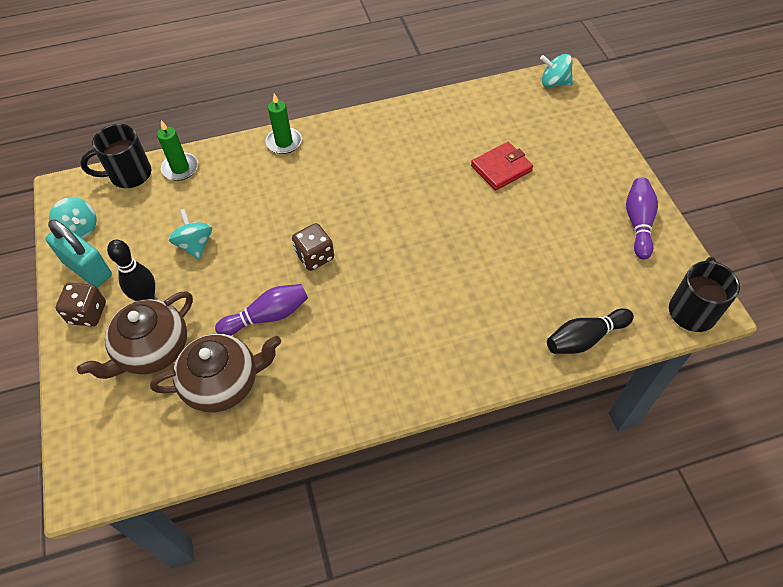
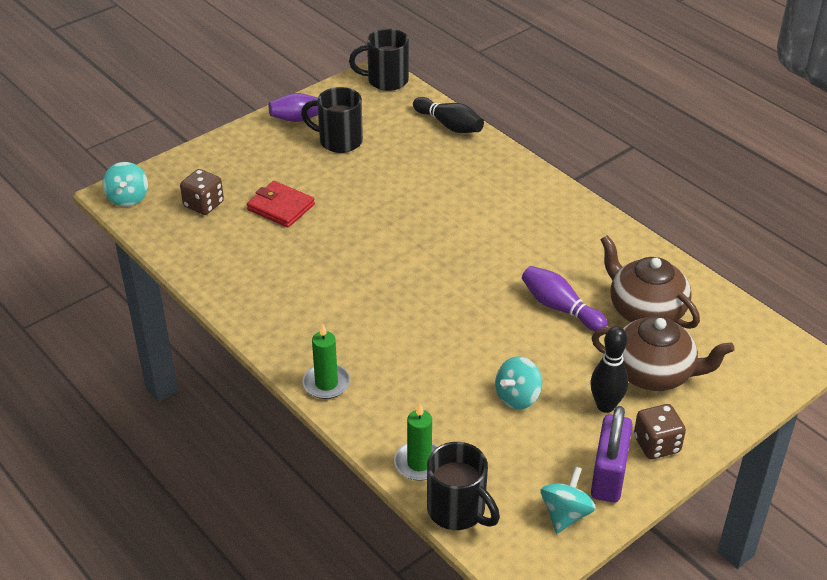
camera: 115 degrees left, 15 degrees down
(87, 269) = (608, 475): turquoise padlock -> purple padlock
(315, 256) = (471, 300): brown dice -> brown dice (203, 205)
(587, 235) = (339, 141): none -> black mug

